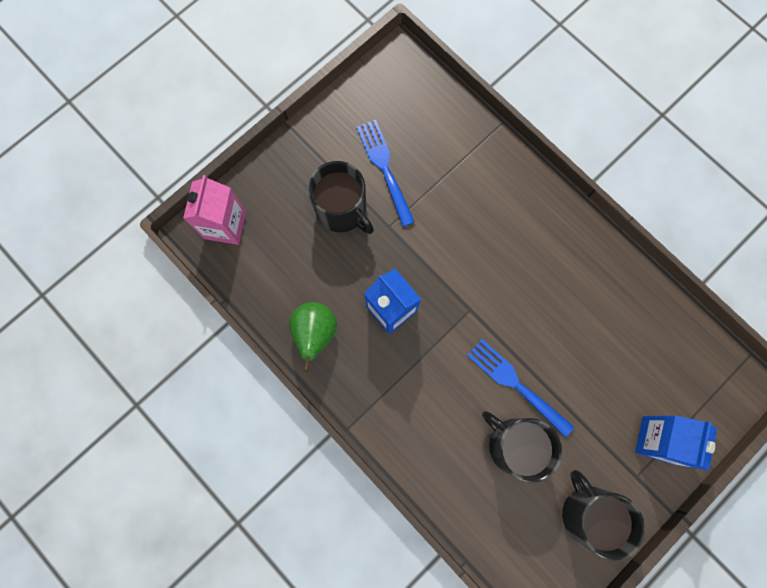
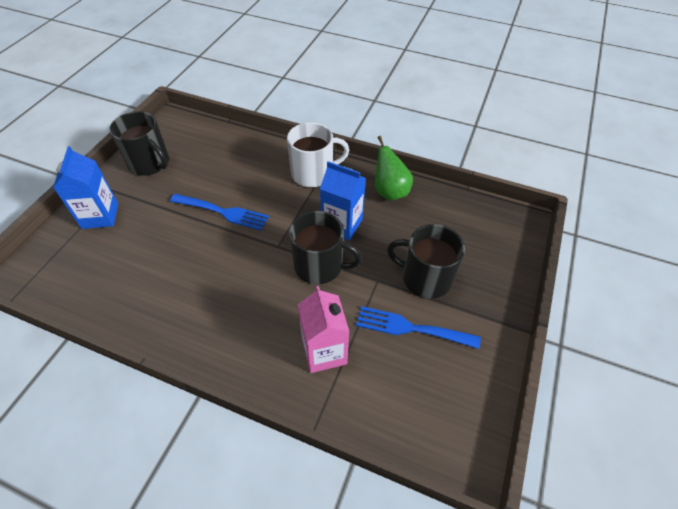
camera: 155 degrees right, 25 degrees down
(225, 225) = (507, 232): pink carton -> pink carton (324, 351)
(384, 168) = (411, 328): blue fork -> blue fork turned 150 degrees clockwise
(390, 402) = (313, 173): none -> white mug
(514, 445) = (213, 180): black mug -> black mug (320, 266)

